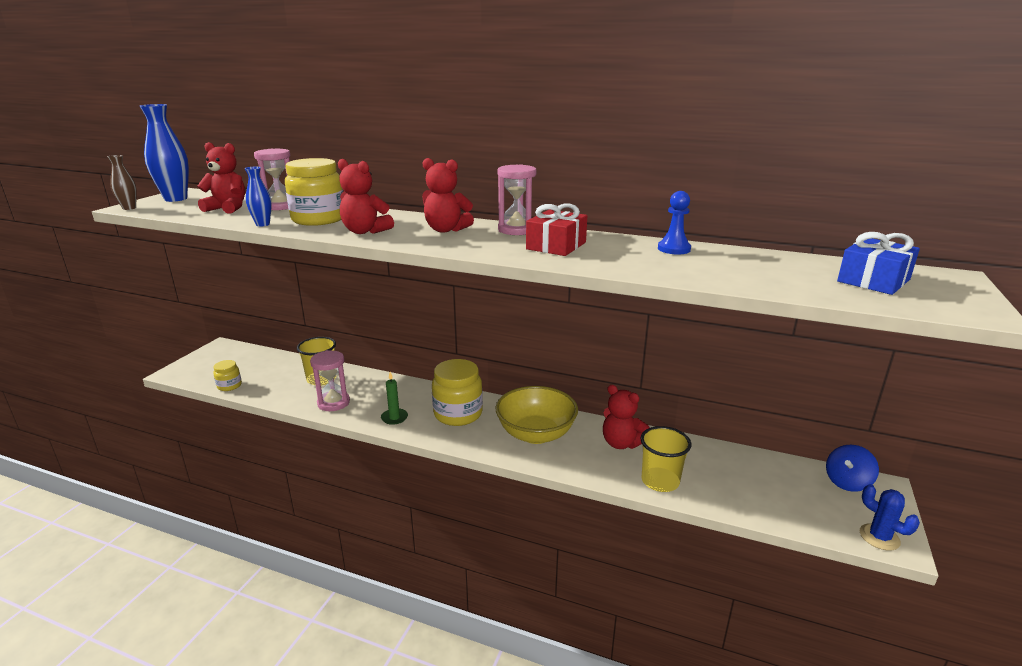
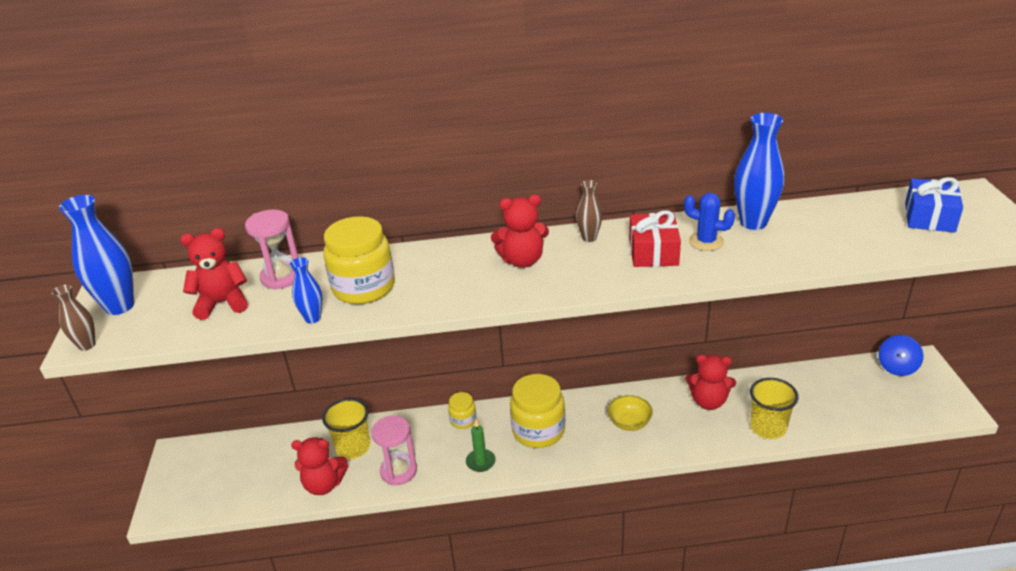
camera: 25 degrees left, 10 degrees up
(229, 386) = (253, 500): yellow jar -> yellow jar (463, 420)
(365, 231) = (444, 292): red teddy bear -> red teddy bear (324, 484)
(516, 230) = (589, 238): pink hourglass -> brown vase
(536, 434) = (629, 423): yellow bowl -> yellow bowl, size x0.53
(674, 249) = (753, 222): blue pawn -> blue vase
(879, 537) = (947, 410): blue cactus -> blue cactus (706, 241)

